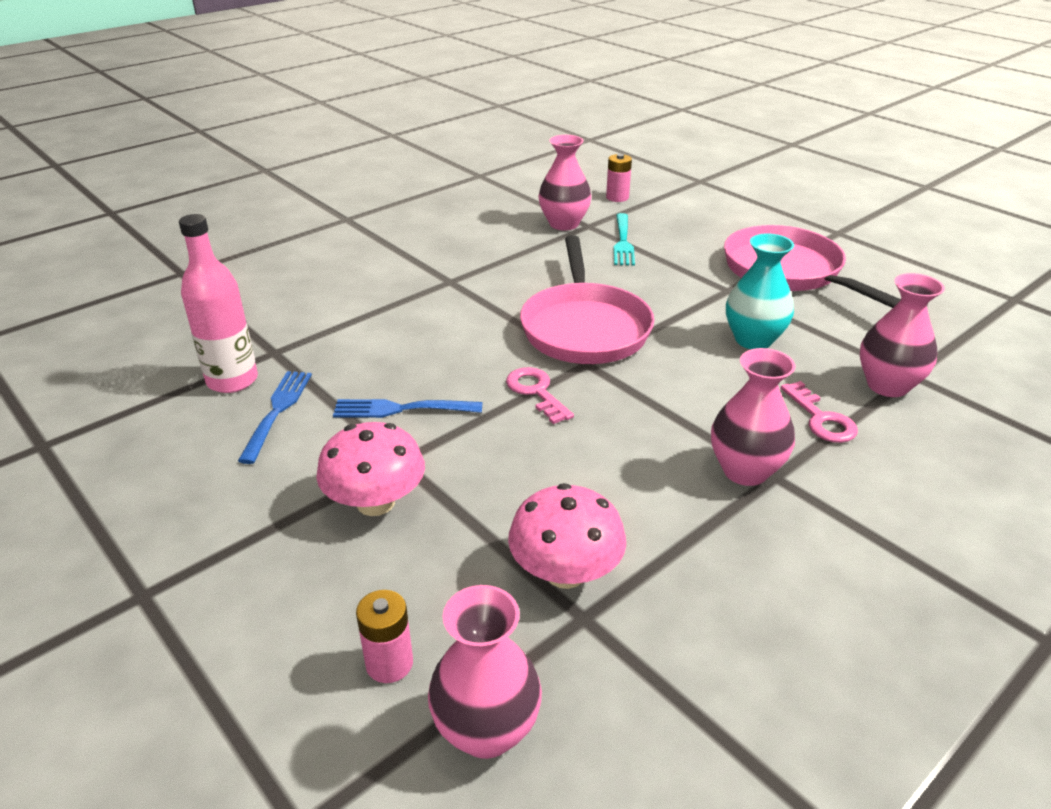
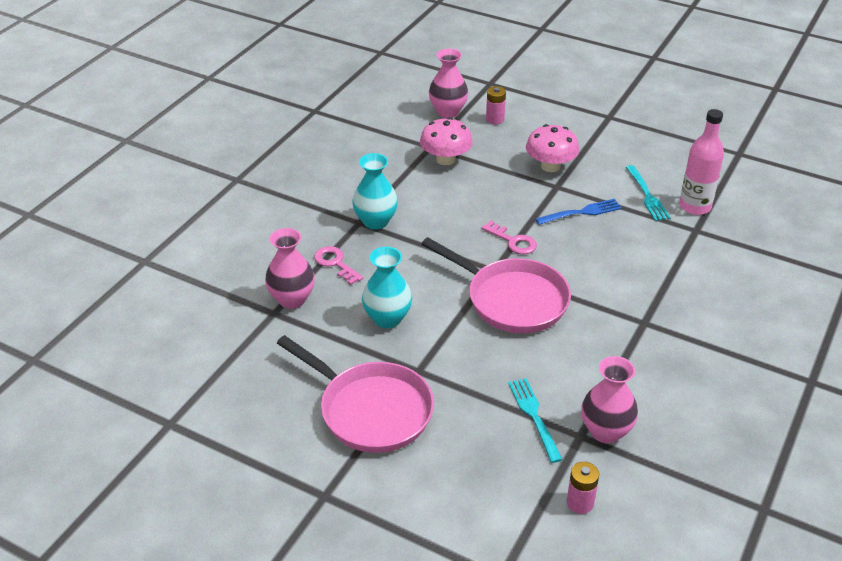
camera: 160 degrees right, 5 degrees up
(277, 412) = (647, 195): blue fork -> turquoise fork
(584, 328) = (512, 300): pink pan -> pink pan turned 150 degrees clockwise
(745, 471) = (375, 221): pink vase -> turquoise vase

